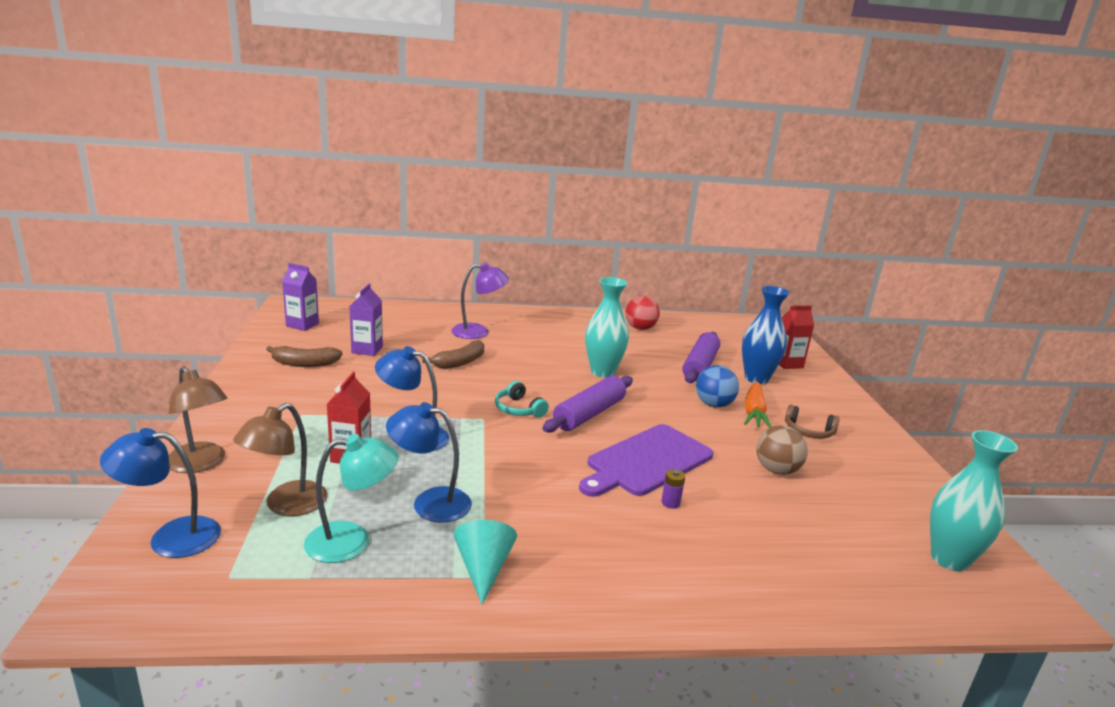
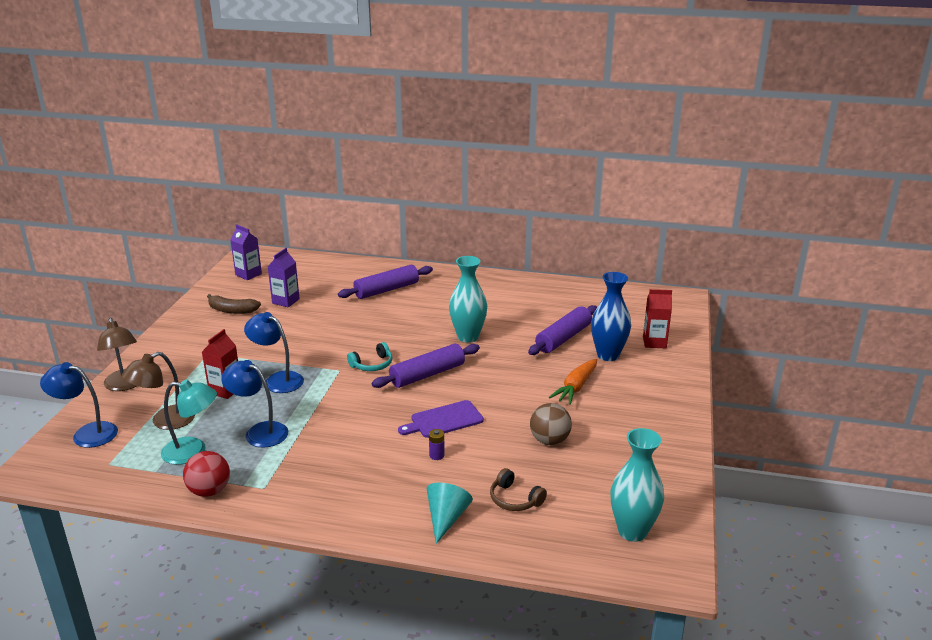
camera: 20 degrees right, 5 degrees up
(460, 362) = (352, 318): brown banana -> none
(478, 332) = (386, 290): purple lamp -> purple rolling pin
(483, 568) = (267, 482): turquoise cone -> turquoise cone (446, 518)
(518, 409) = (372, 365): turquoise headphones -> turquoise headphones turned 105 degrees counterclockwise
(640, 328) = (537, 295): red ball -> red ball (209, 491)
(646, 461) = (444, 420): purple cutting board -> purple cutting board, size x0.66
(713, 404) = (544, 376): blue ball -> none
(808, 431) = (611, 410): brown headphones -> brown headphones (514, 499)

